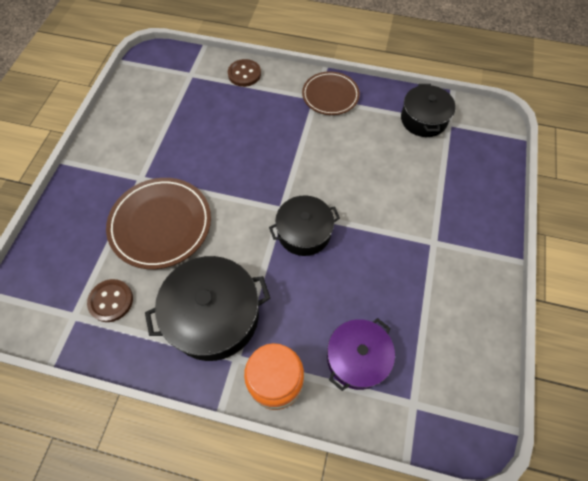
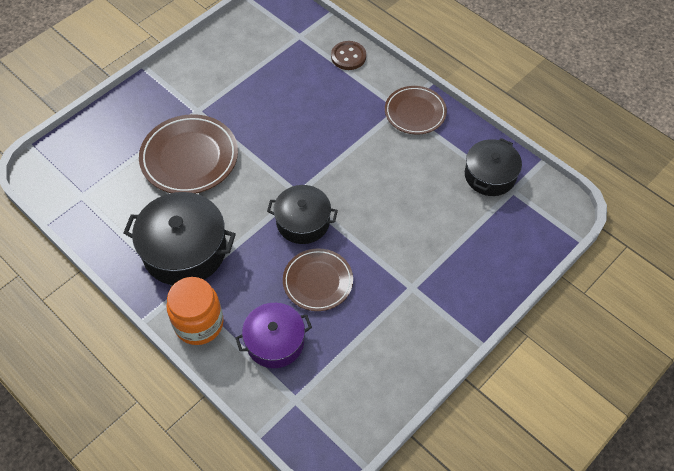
camera: 30 degrees right, 5 degrees down
(111, 301) = (115, 198): brown button -> none
(354, 279) = (318, 281): none -> brown plate

